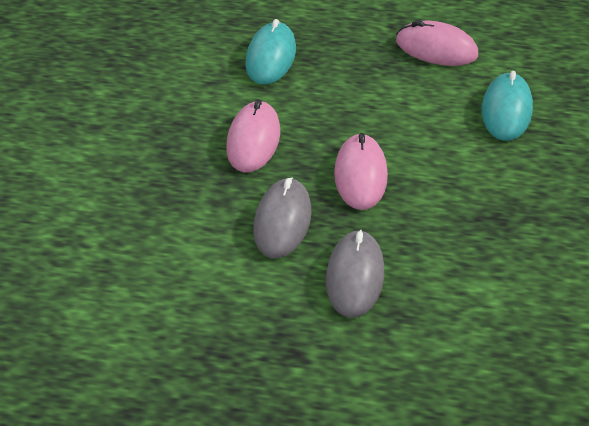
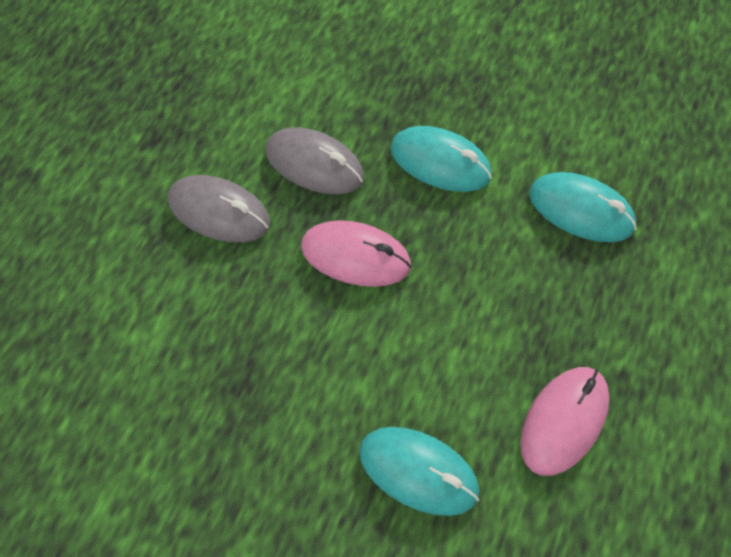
camera: 105 degrees right, 15 degrees up
(253, 140) = (440, 162): pink mouse -> turquoise mouse

